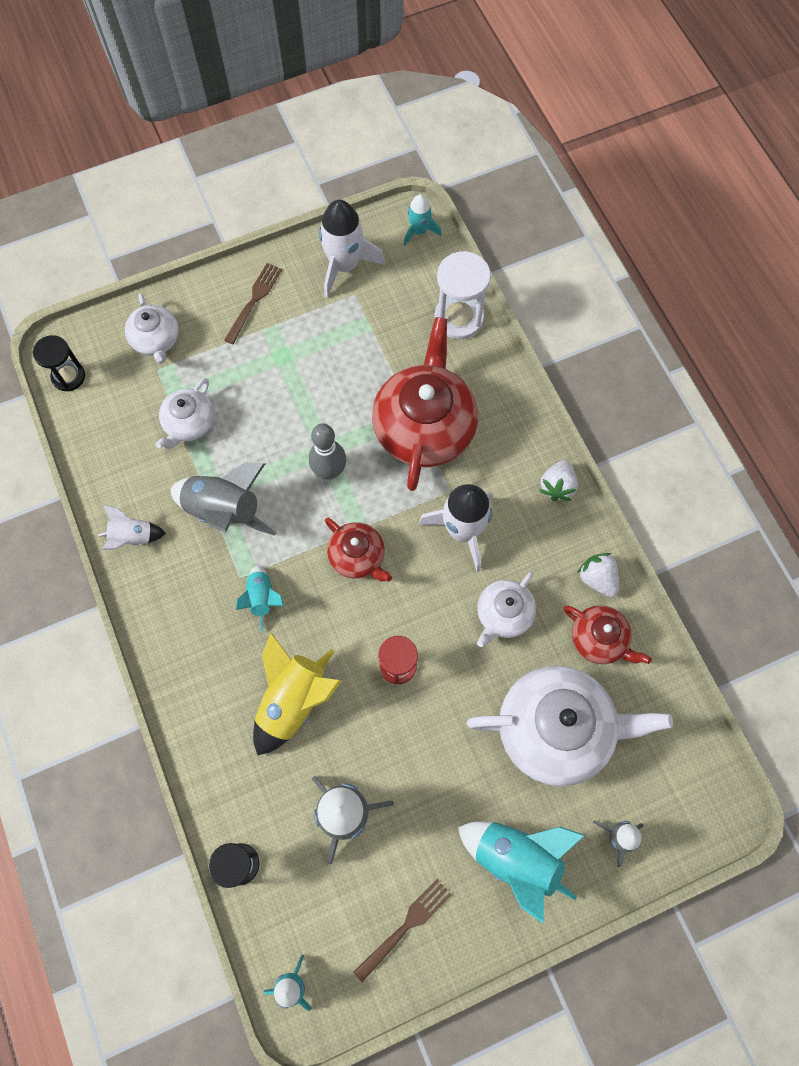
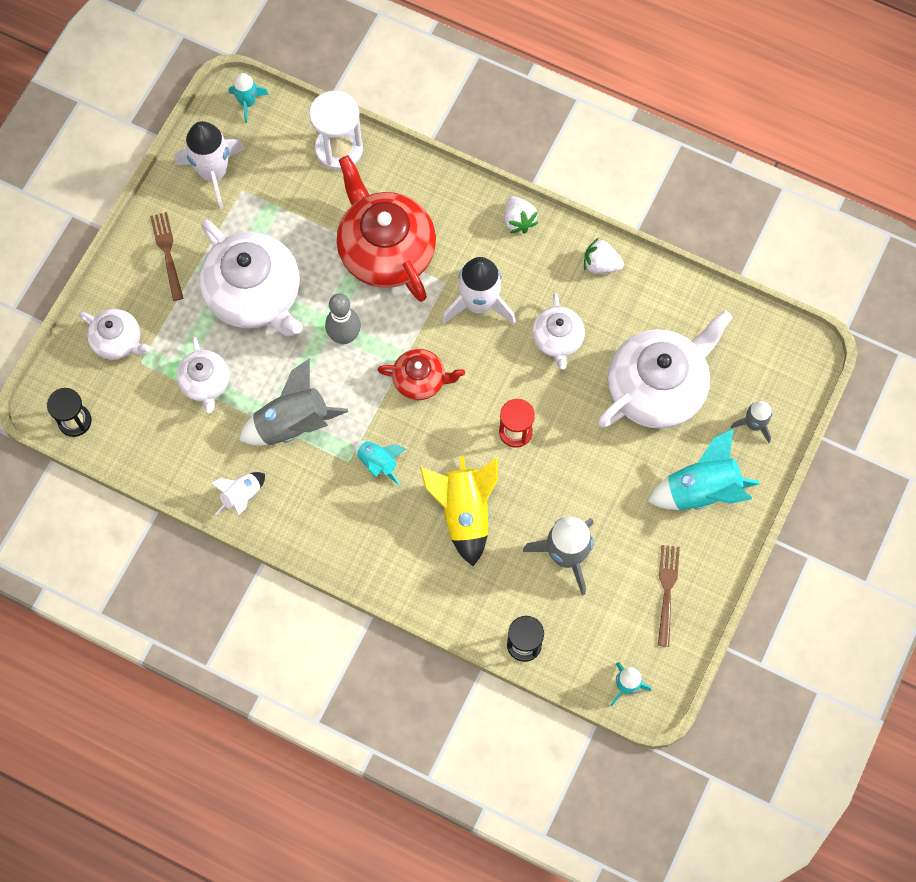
camera: 40 degrees left, 0 degrees up
(290, 383) = (255, 294): none -> white teapot
(599, 639) = (636, 305): red teapot -> none

